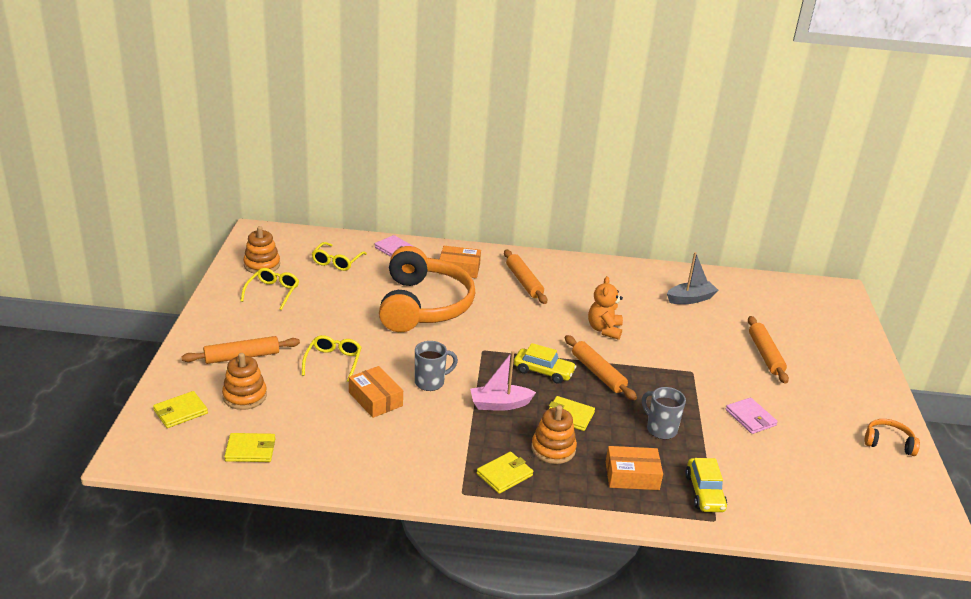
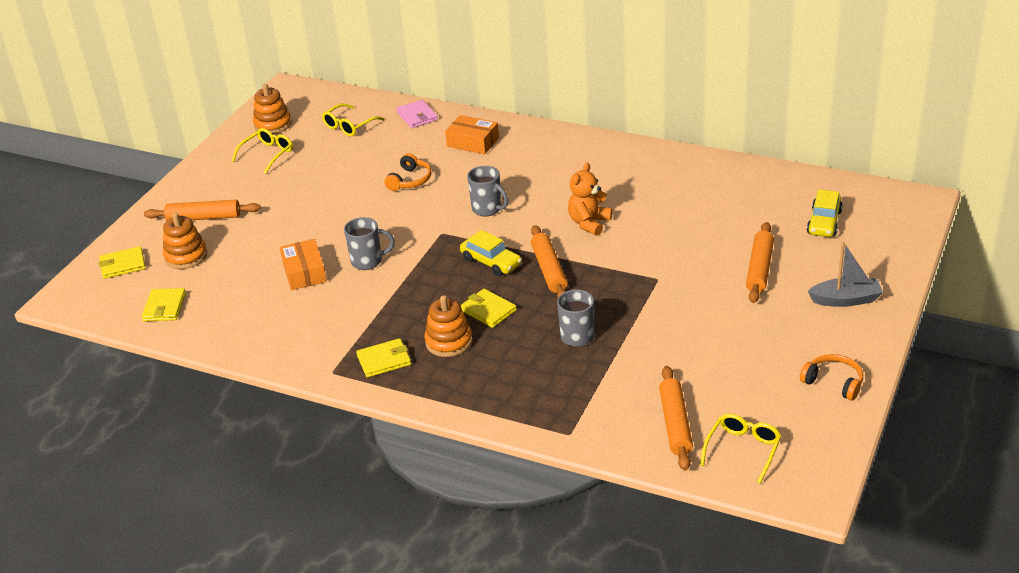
camera: 25 degrees right, 5 degrees up
(250, 450) = (164, 307): yellow wallet -> yellow wallet turned 75 degrees clockwise
(333, 361) = (286, 230): yellow glasses -> yellow glasses (743, 449)
(424, 305) = (410, 180): orange headphones -> orange headphones, size x0.41
(500, 404) = (423, 291): pink boat -> none
(510, 325) = (487, 209): none -> grey mug
(524, 282) = (534, 162): orange rolling pin -> orange rolling pin (675, 424)
(632, 475) = (512, 378): orange box -> none
(690, 299) = (716, 196): grey boat -> grey boat (846, 300)
(704, 492) = (578, 405): yellow car -> yellow car (824, 222)
(750, 418) = (687, 336): pink wallet -> none

